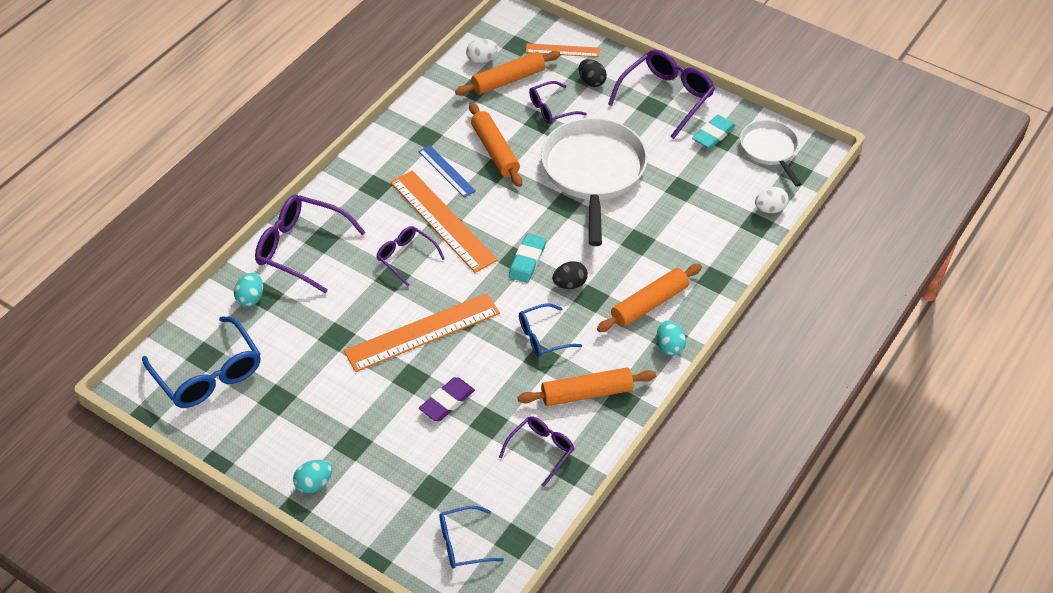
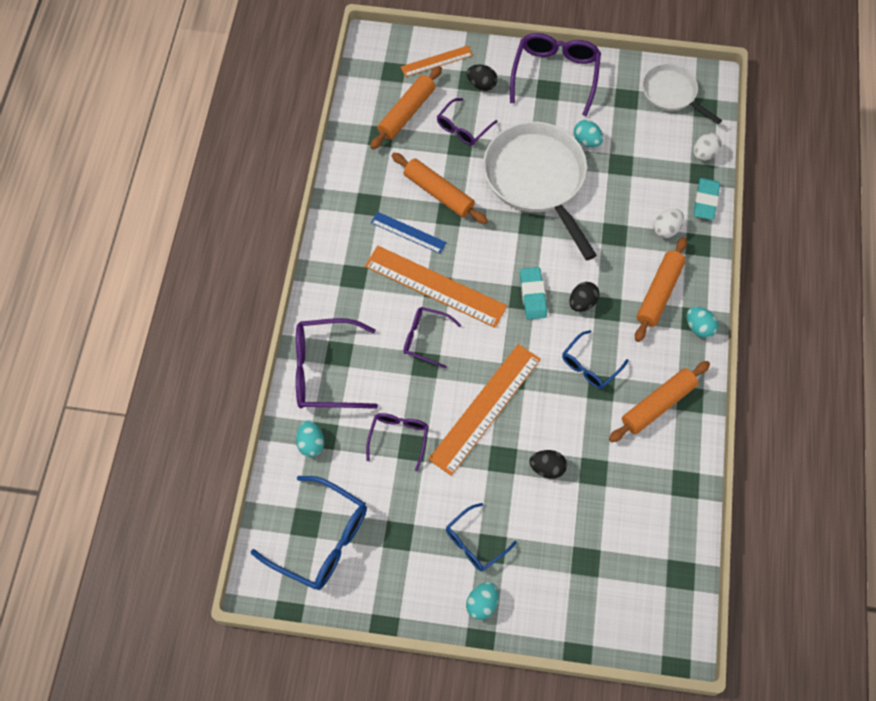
camera: 25 degrees left, 15 degrees up
(447, 402) = (547, 468): purple eraser -> black egg
(462, 543) = (640, 599): blue glasses -> blue glasses (475, 543)
(481, 60) = (370, 100): white egg -> white egg (666, 229)
(541, 450) = (652, 478): purple glasses -> purple glasses (399, 438)
(661, 159) = (586, 141): none -> turquoise egg
(713, 134) = (616, 97): turquoise eraser -> turquoise eraser (705, 201)

